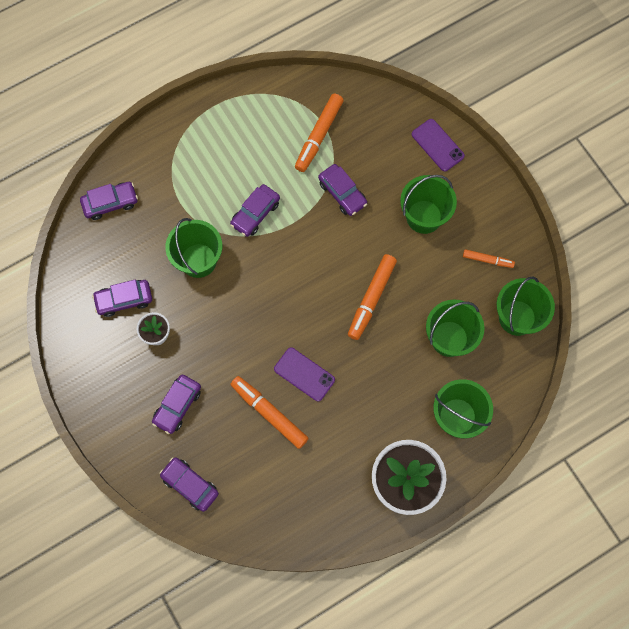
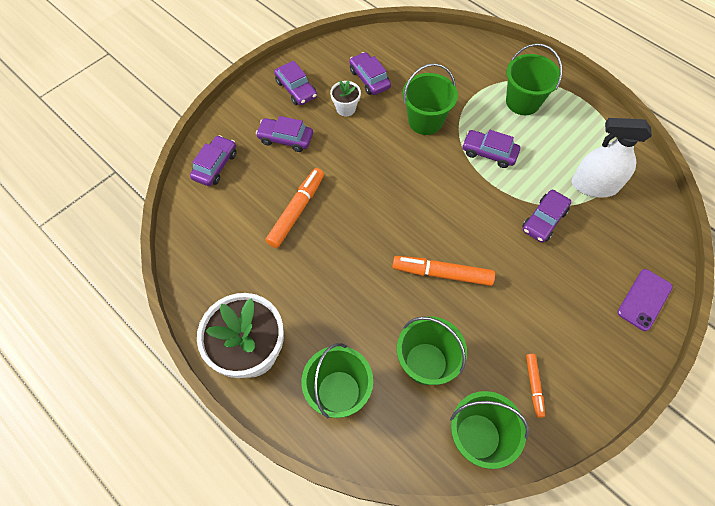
camera: 75 degrees right, 10 degrees down
(110, 203) = (451, 49): purple car -> purple car (296, 89)
(304, 374) = (343, 231): purple phone -> none
(319, 136) = (594, 185): orange marker -> white spray bottle
(424, 216) = (554, 304): green bucket -> green bucket (522, 102)

